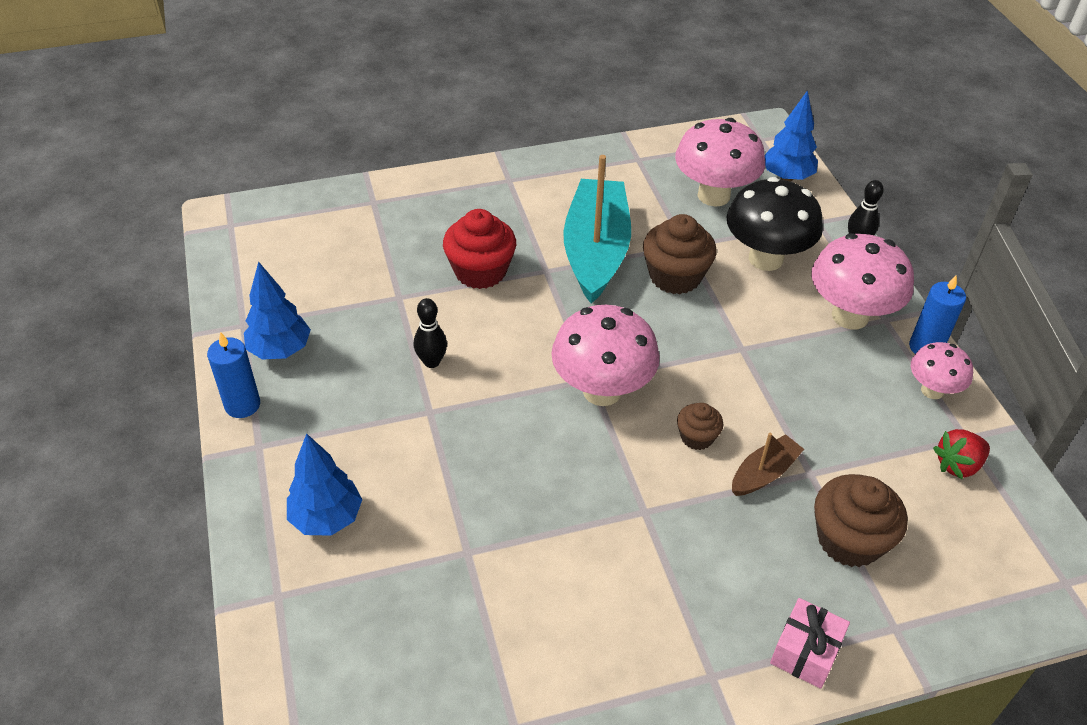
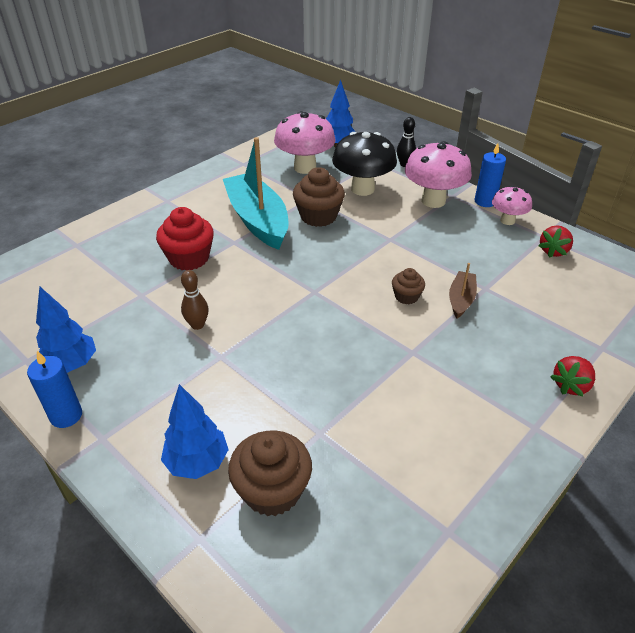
camera: 30 degrees left, 5 degrees down
(432, 362) = (197, 325): black bowling pin -> brown bowling pin
(602, 391) = (327, 295): pink mushroom -> none
(805, 652) = (571, 385): pink gift -> red strawberry
(849, 540) = (537, 313): brown cupcake -> brown cupcake (272, 490)

